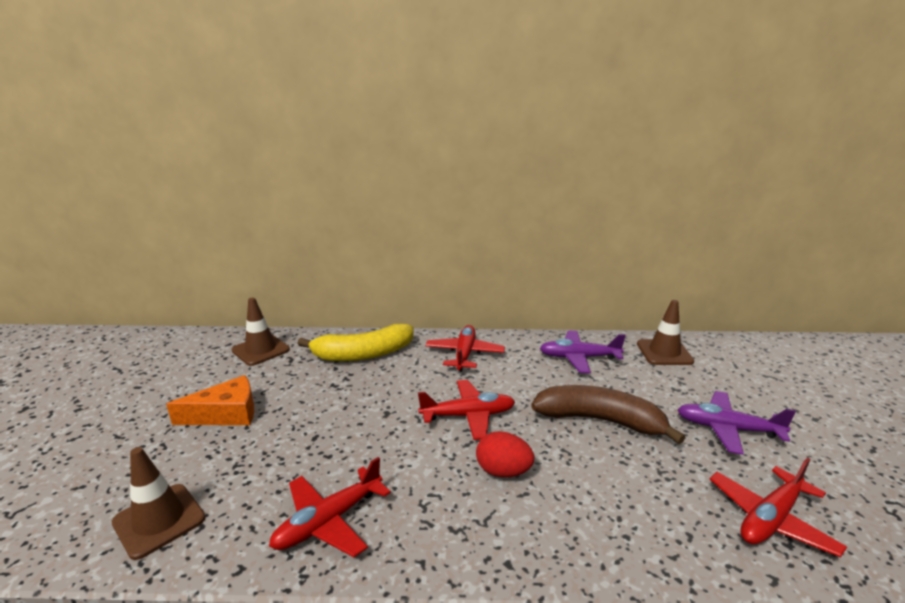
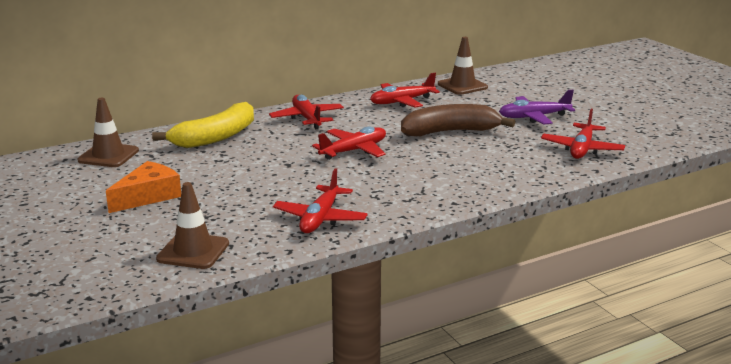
camera: 30 degrees left, 0 degrees up
(503, 471) = (410, 170): red egg -> none
(579, 358) = (402, 102): purple plane -> red plane

